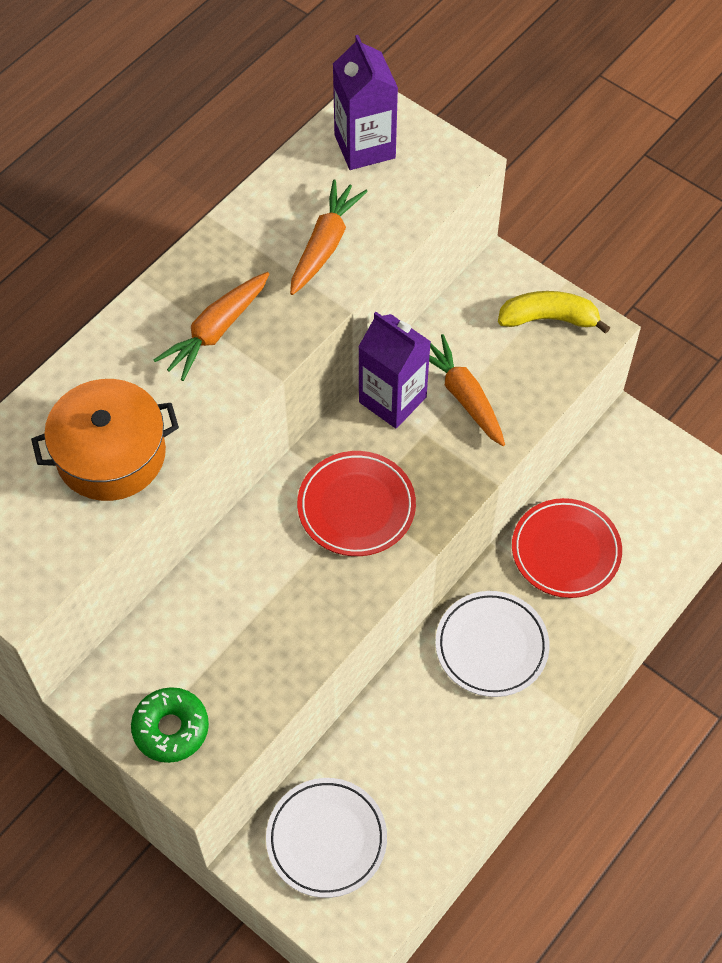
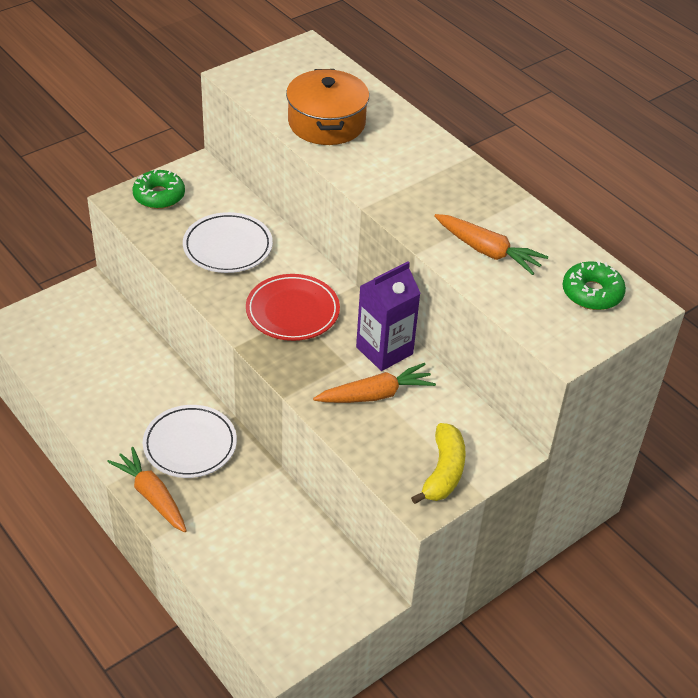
camera: 100 degrees right, 15 degrees down
(216, 331) = (417, 183): orange carrot -> orange carrot (152, 496)
(326, 839) = (85, 323): white plate -> white plate (227, 247)
(364, 146) = (592, 293): purple carton -> green donut
(565, 551) = (256, 515): red plate -> none

